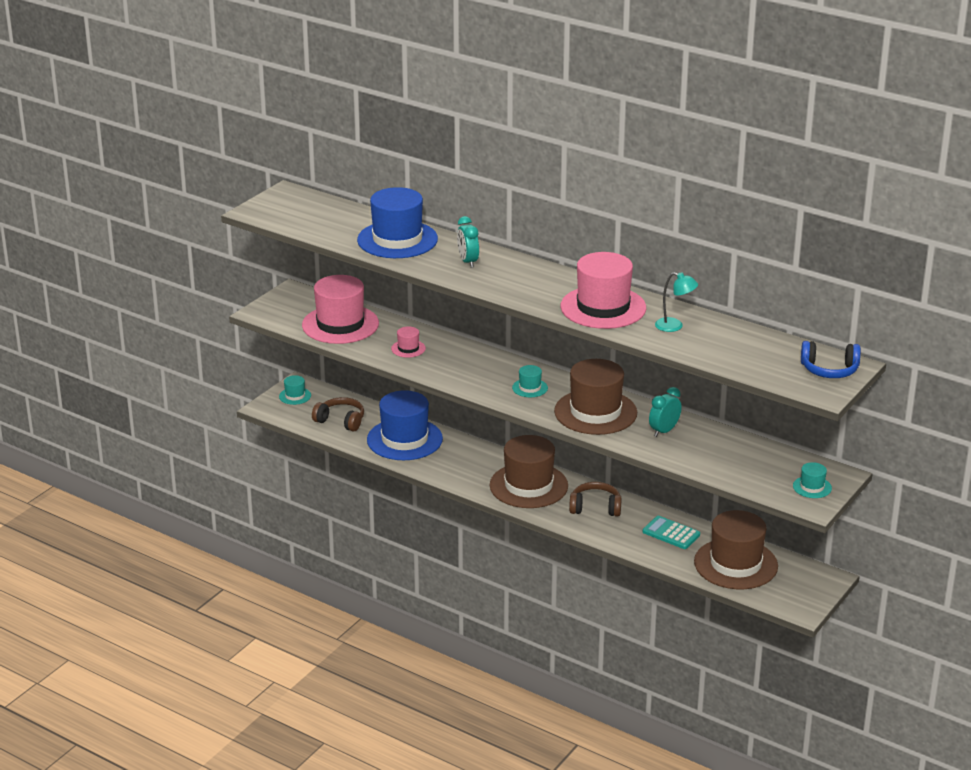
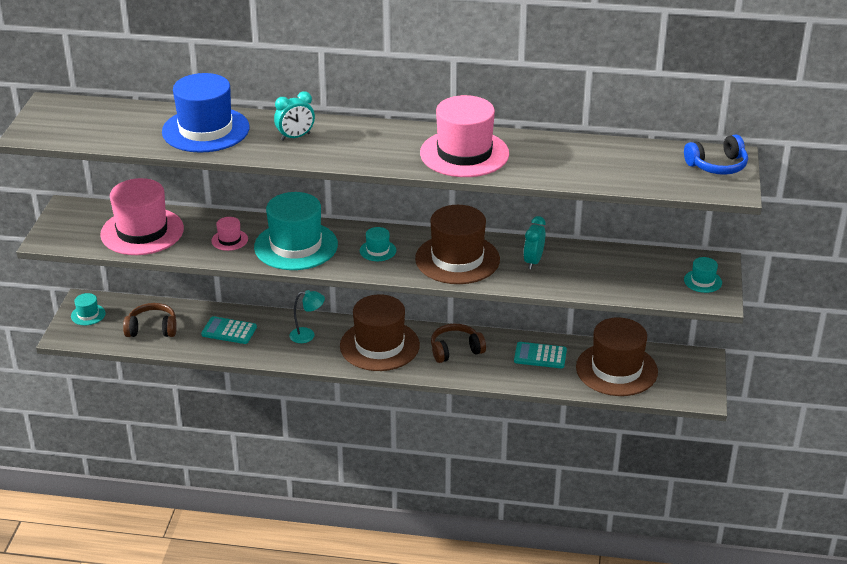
camera: 25 degrees left, 5 degrees up
(404, 439) = (229, 331): blue hat -> turquoise calculator
(461, 367) = (296, 246): none -> turquoise hat
(468, 262) = (295, 137): turquoise clock -> turquoise clock turned 75 degrees counterclockwise
(674, 326) = (546, 156): turquoise lamp -> turquoise lamp (307, 335)

